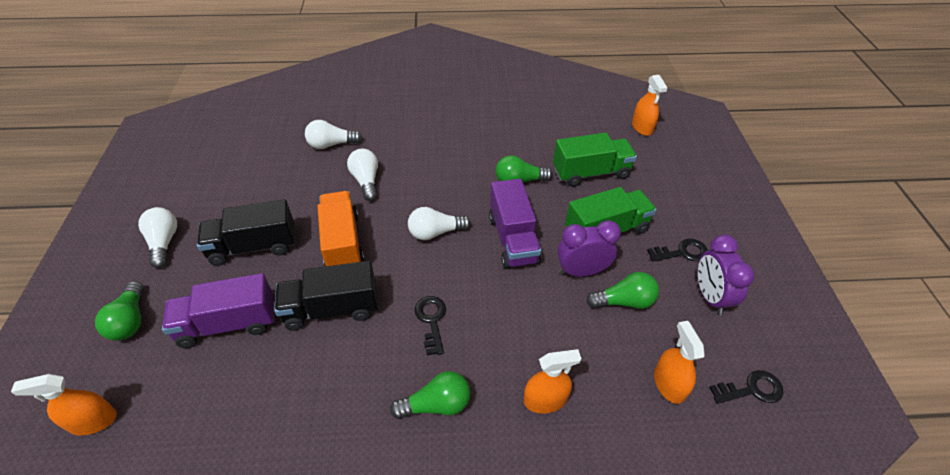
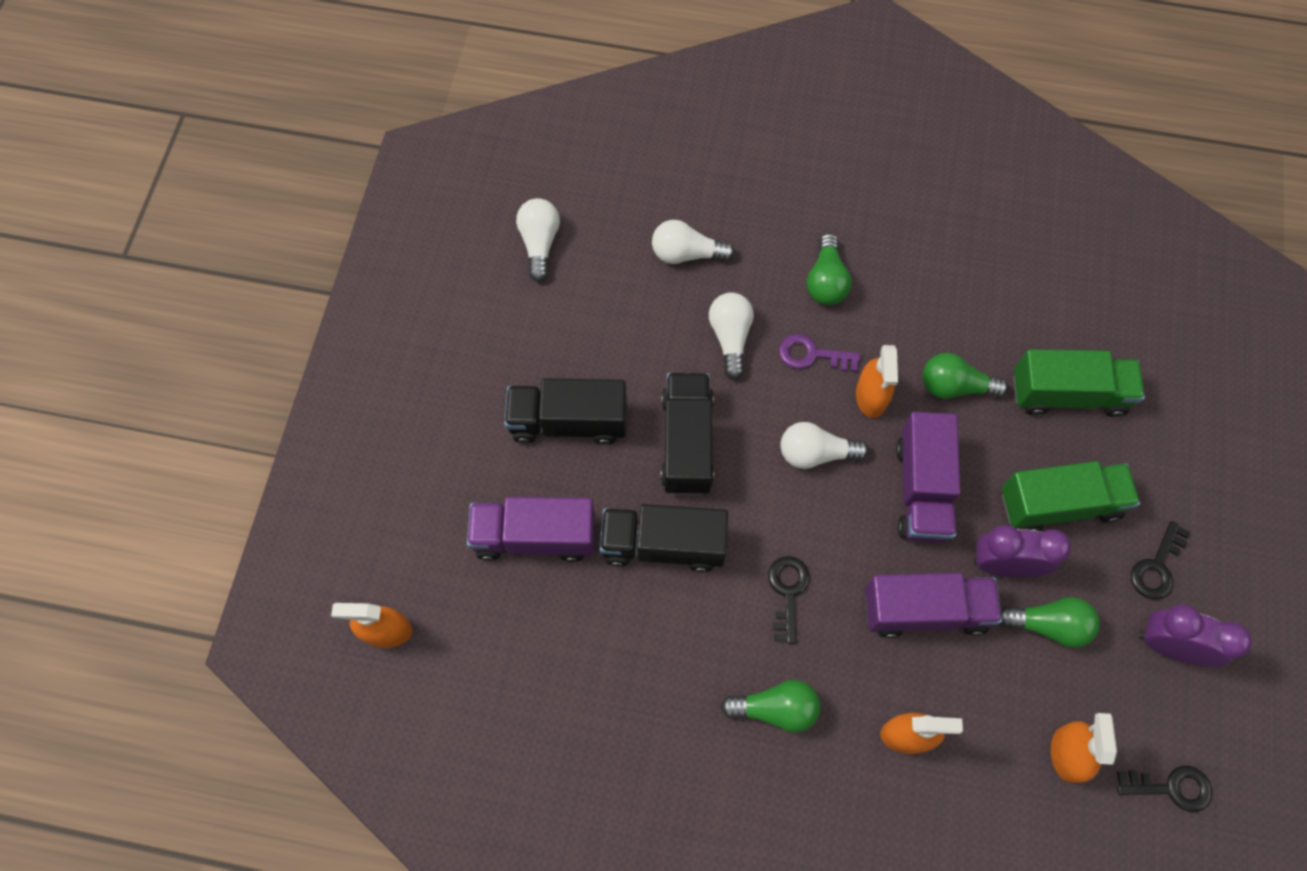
camera: 15 degrees right, 20 degrees up
(130, 320) = (418, 503): green light bulb -> green light bulb (826, 281)
(164, 243) = (453, 388): white light bulb -> white light bulb (540, 243)
(343, 243) = (687, 443): orange truck -> black truck
(422, 181) = (812, 355): none -> purple key
(535, 311) = (925, 610): none -> purple truck
(642, 127) = (1179, 318): orange spray bottle -> orange spray bottle (871, 396)
(682, 252) = (1157, 567): black key -> black key turned 120 degrees clockwise
(710, 297) = (1169, 646): purple clock -> purple clock turned 105 degrees clockwise

